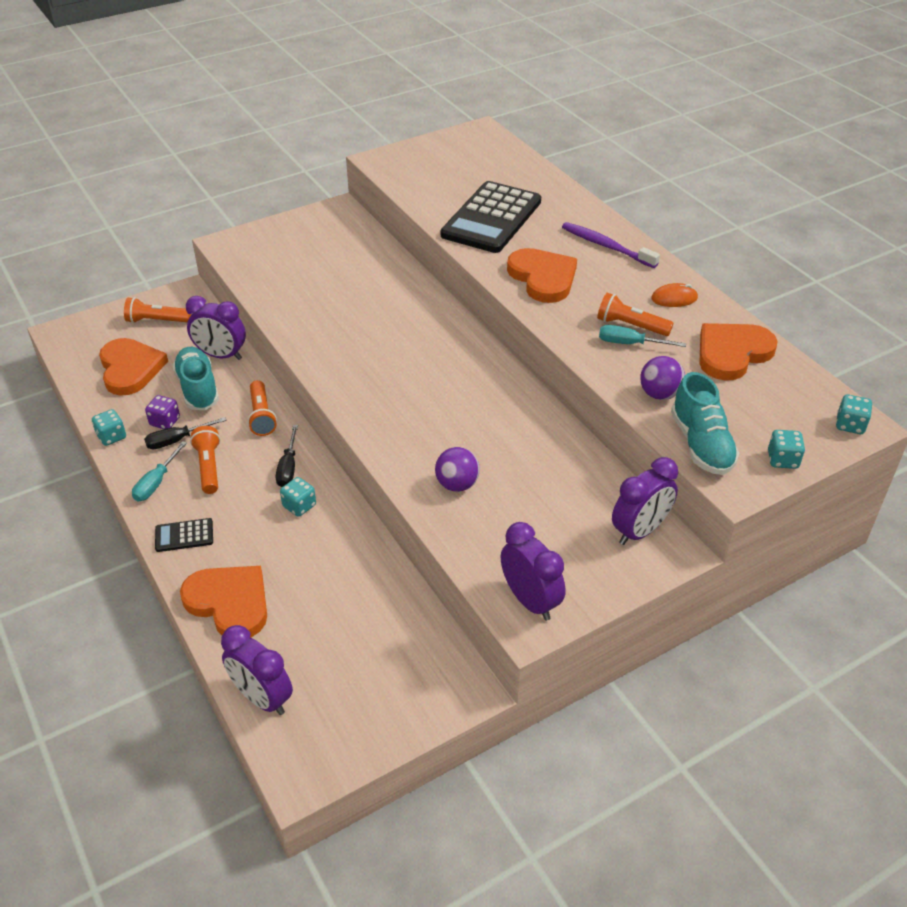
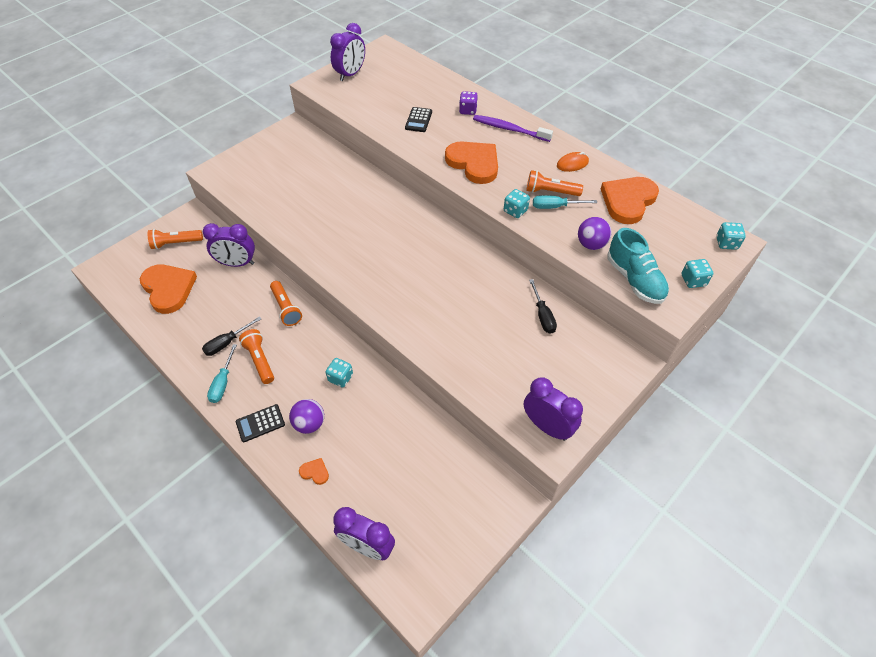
camera: 15 degrees left, 10 degrees up
(111, 437) = (173, 351): turquoise dice -> turquoise dice (515, 211)
(165, 422) = (212, 329): purple dice -> purple dice (468, 110)
(198, 389) = (229, 295): turquoise shoe -> none
(229, 603) = (315, 472): orange heart -> orange heart, size x0.41
(288, 468) = (321, 347): black screwdriver -> black screwdriver (542, 315)
(457, 484) = (461, 342): purple ball -> purple ball (309, 424)
(491, 218) = (418, 120): black calculator -> black calculator, size x0.43
(640, 531) = (602, 351): purple clock -> purple clock (350, 74)

